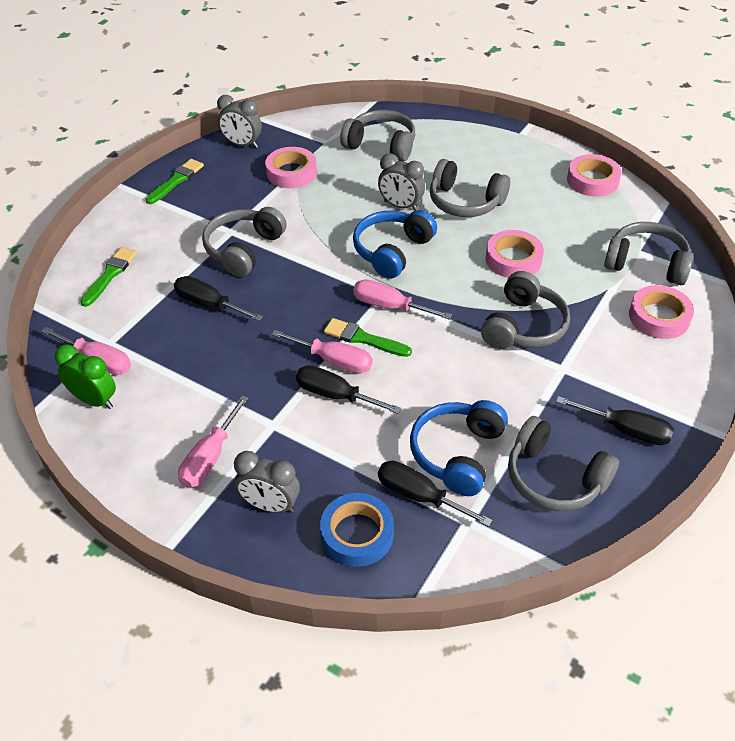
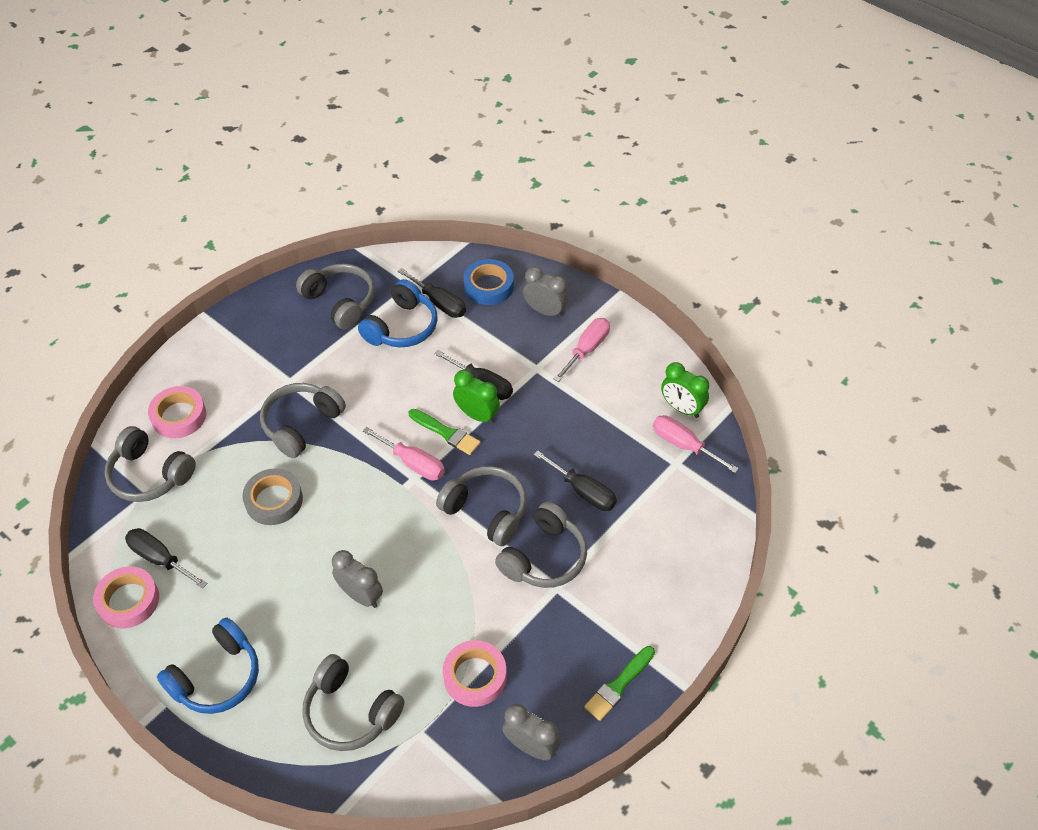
camera: 170 degrees left, 5 degrees up
(110, 274) = (684, 544): green brush -> none
(334, 361) = (477, 415): pink screwdriver -> green clock
(392, 251) = (390, 530): blue headphones -> blue headphones (217, 677)
(465, 202) = (287, 590): grey headphones -> grey headphones (486, 511)
(513, 259) = (274, 500): pink tape -> grey tape
(625, 430) = (270, 326): black screwdriver -> black screwdriver (160, 559)

